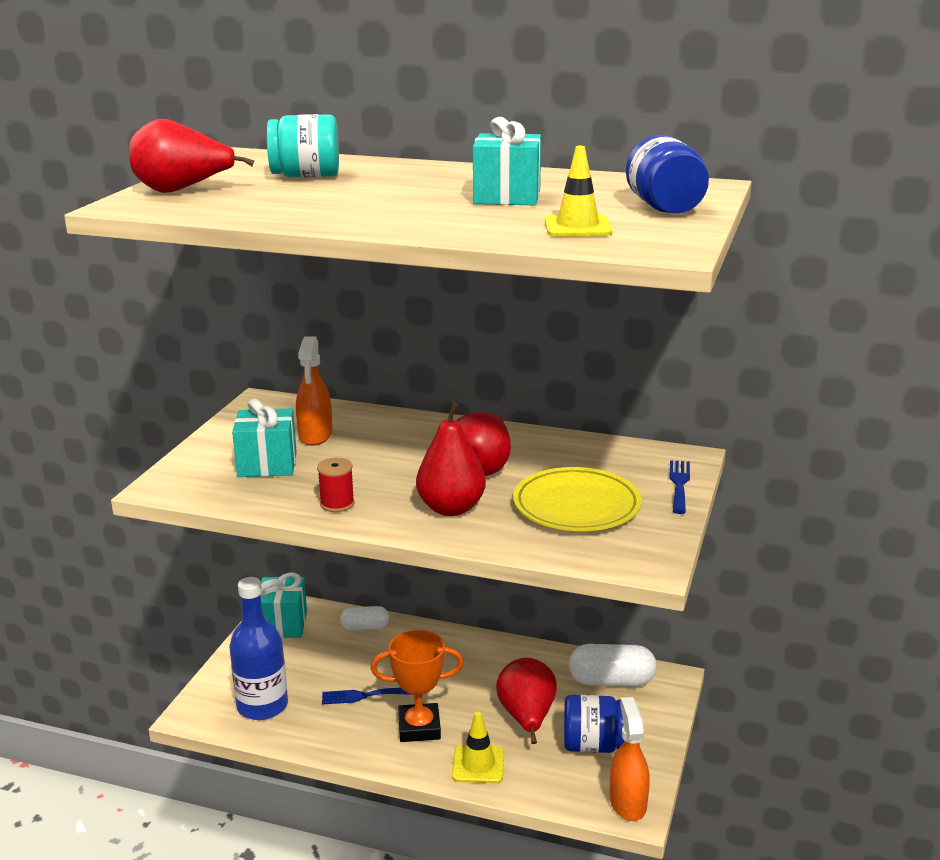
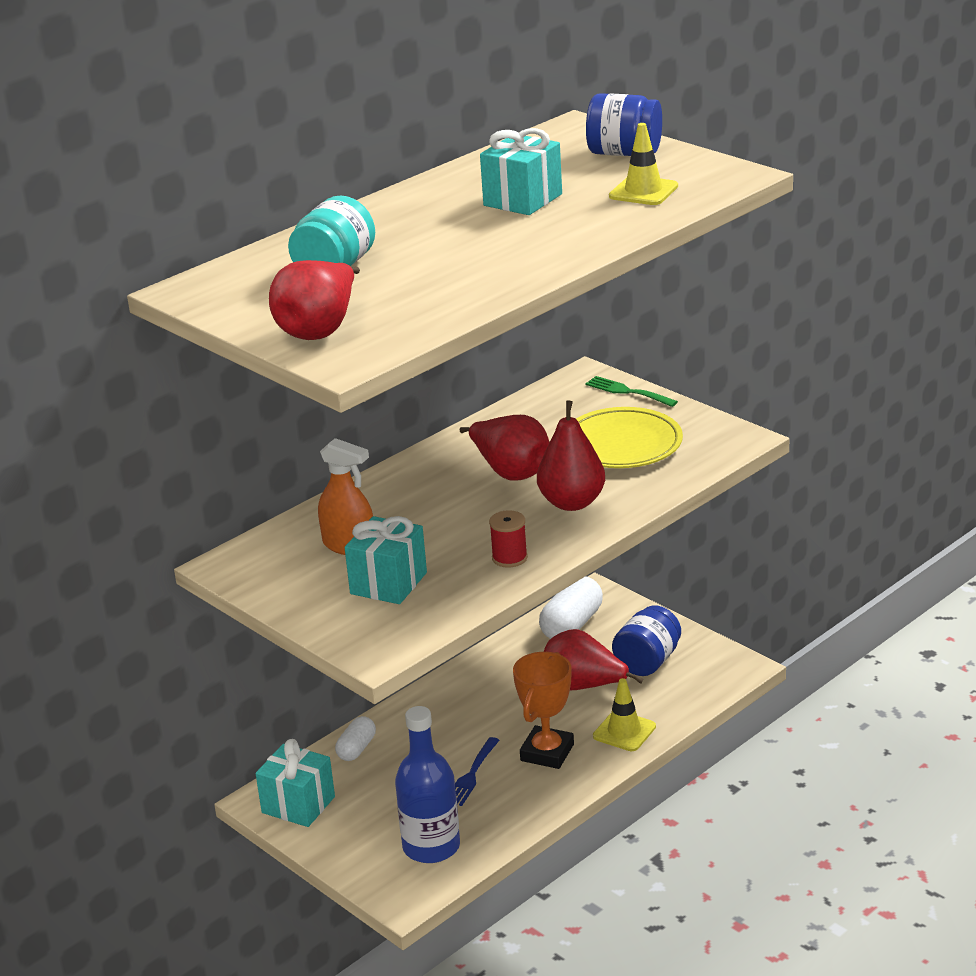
camera: 60 degrees left, 5 degrees up
(628, 803) = (728, 666): orange spray bottle -> none
(679, 484) = (627, 392): blue fork -> green fork

